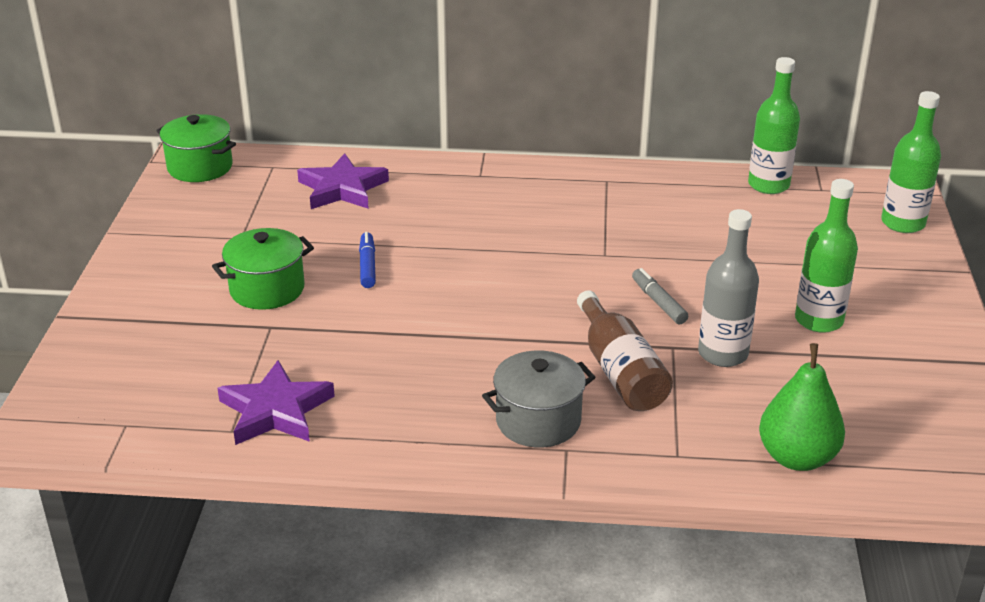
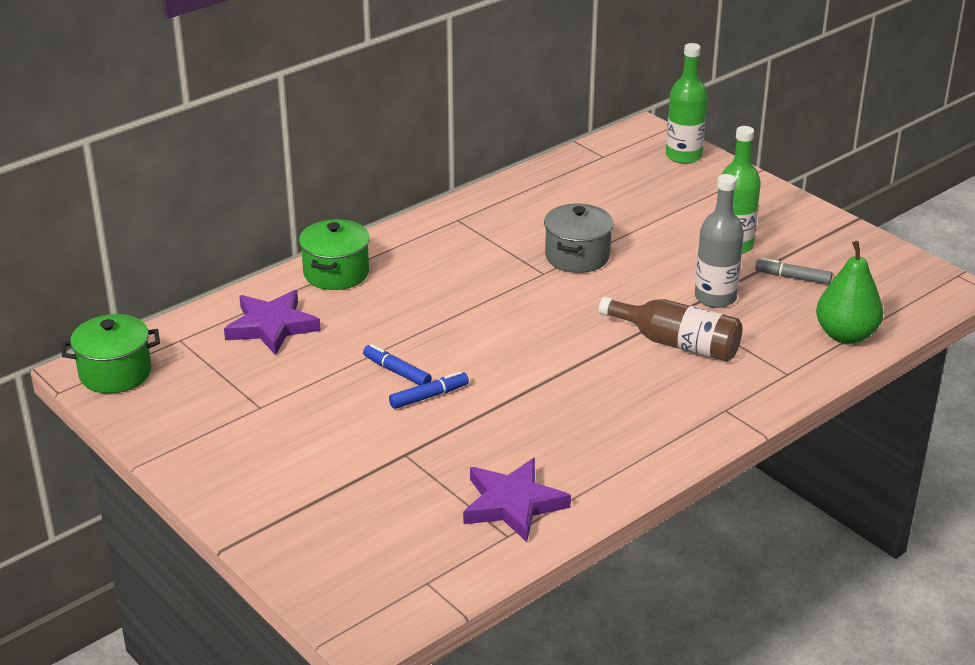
camera: 45 degrees left, 0 degrees up
(267, 289) = (353, 431): green pot -> green pot (336, 273)
(358, 296) = (429, 396): none -> blue marker
(538, 421) = (682, 403): grey pot -> grey pot (577, 256)
(658, 302) = (628, 286): grey marker -> grey marker (793, 277)
(768, 185) = (567, 169): green bottle -> none

